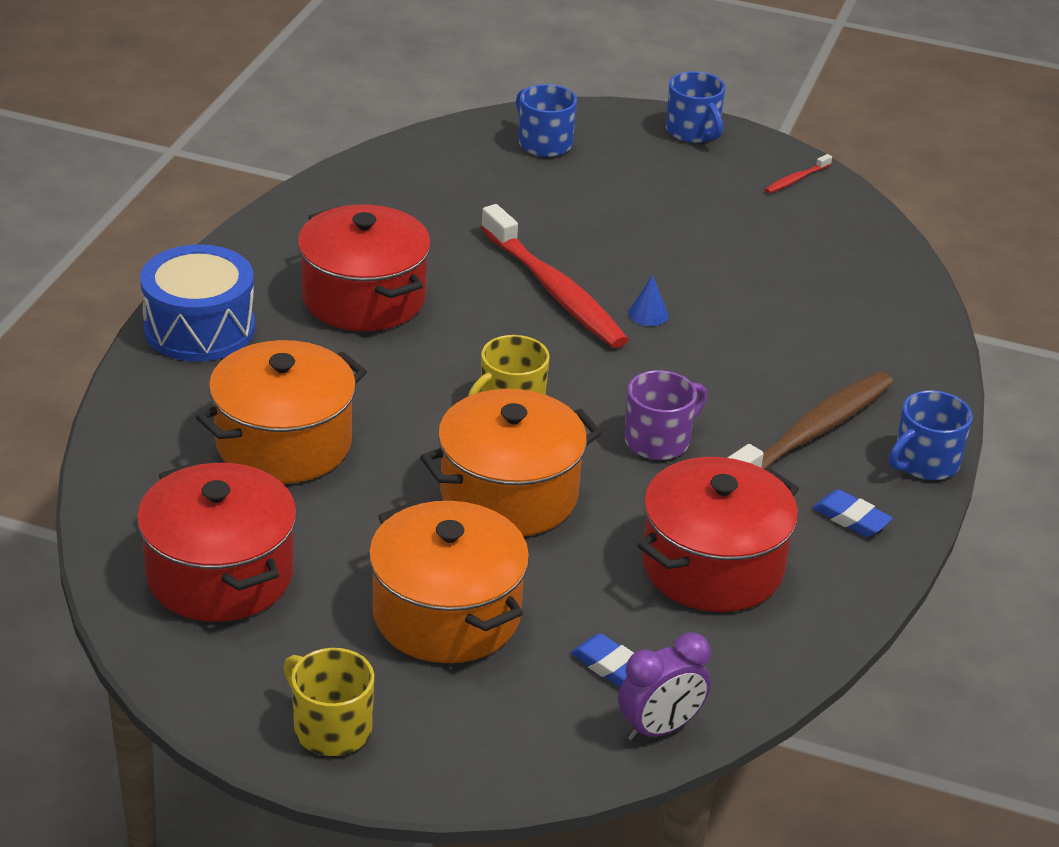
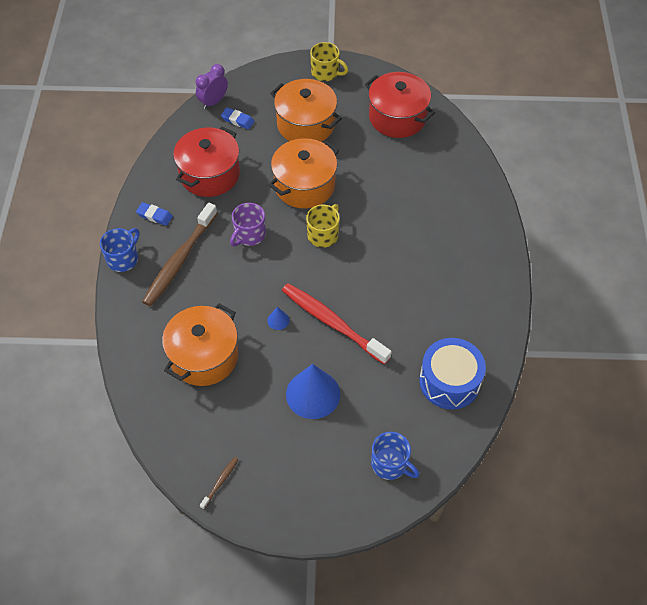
camera: 165 degrees right, 20 degrees up
(199, 328) = (488, 238): blue drum -> blue drum (449, 381)
(284, 443) = (410, 184): orange pot -> orange pot (204, 356)
(364, 298) = (425, 285): red pot -> none
(625, 225) = (313, 394): none -> blue cone
(693, 131) = (299, 516): blue mug -> none
(796, 179) = (220, 482): red toothbrush -> brown toothbrush

